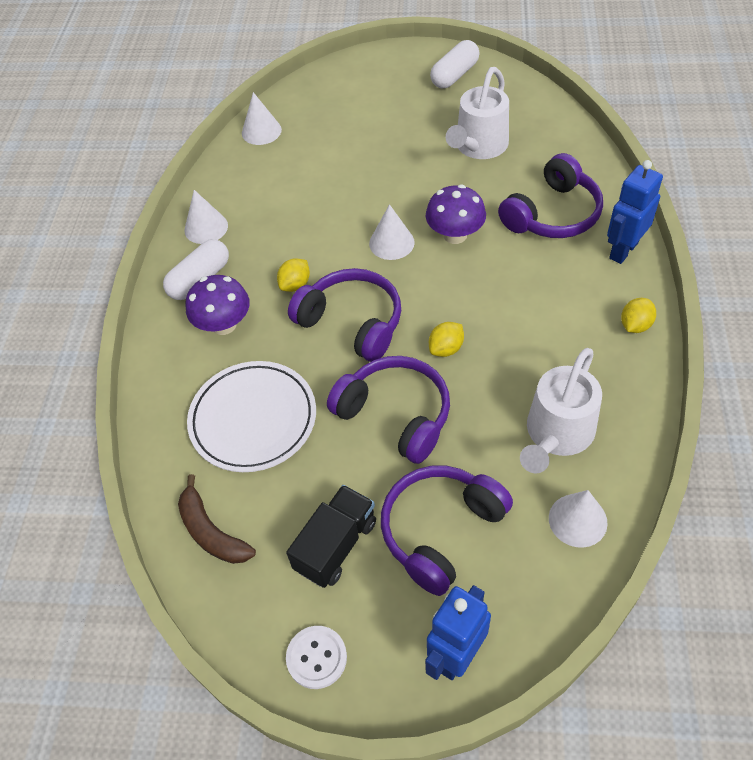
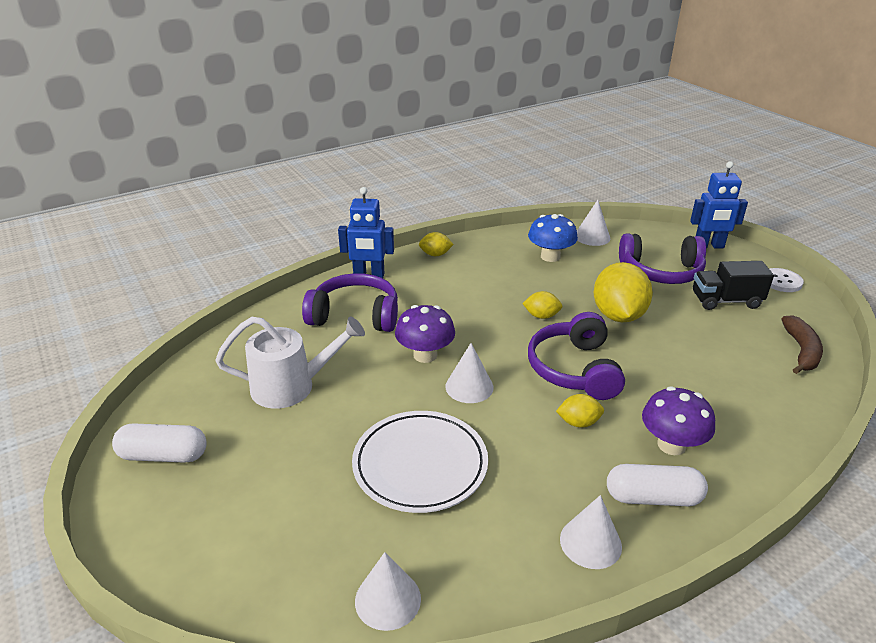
camera: 130 degrees left, 20 degrees down
(253, 419) = (714, 376): white plate -> white plate (420, 465)
(396, 414) = (618, 315): purple headphones -> yellow lemon
(557, 434) = (550, 256): white watering can -> blue mushroom

